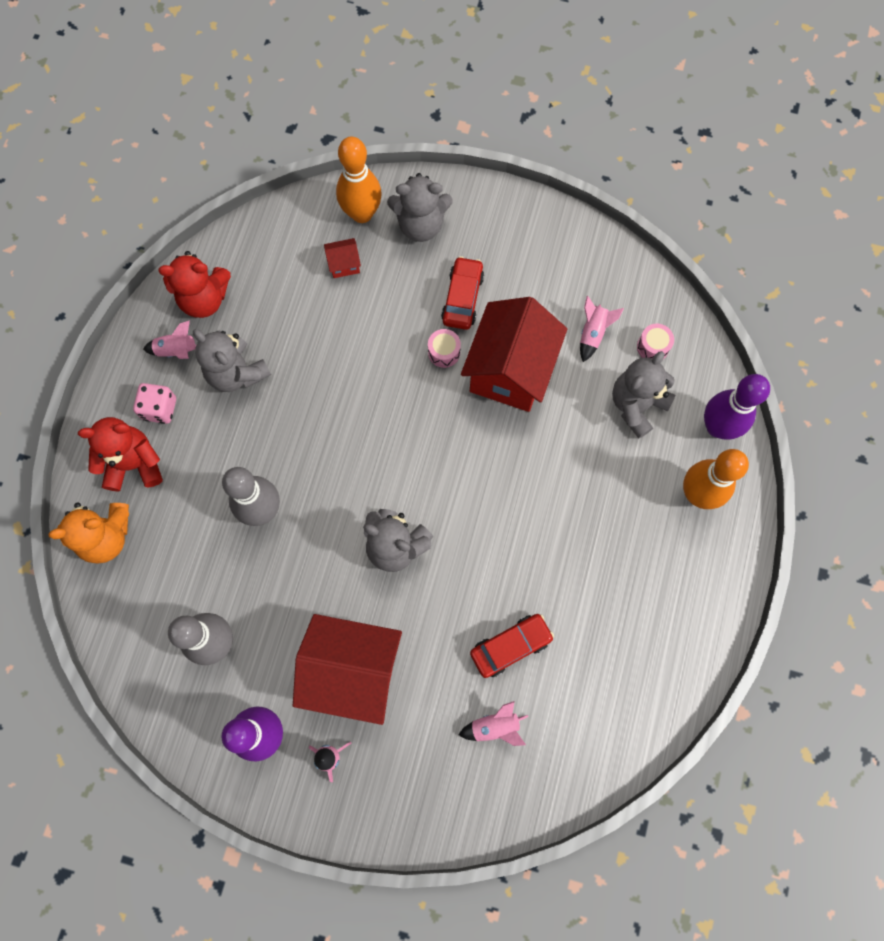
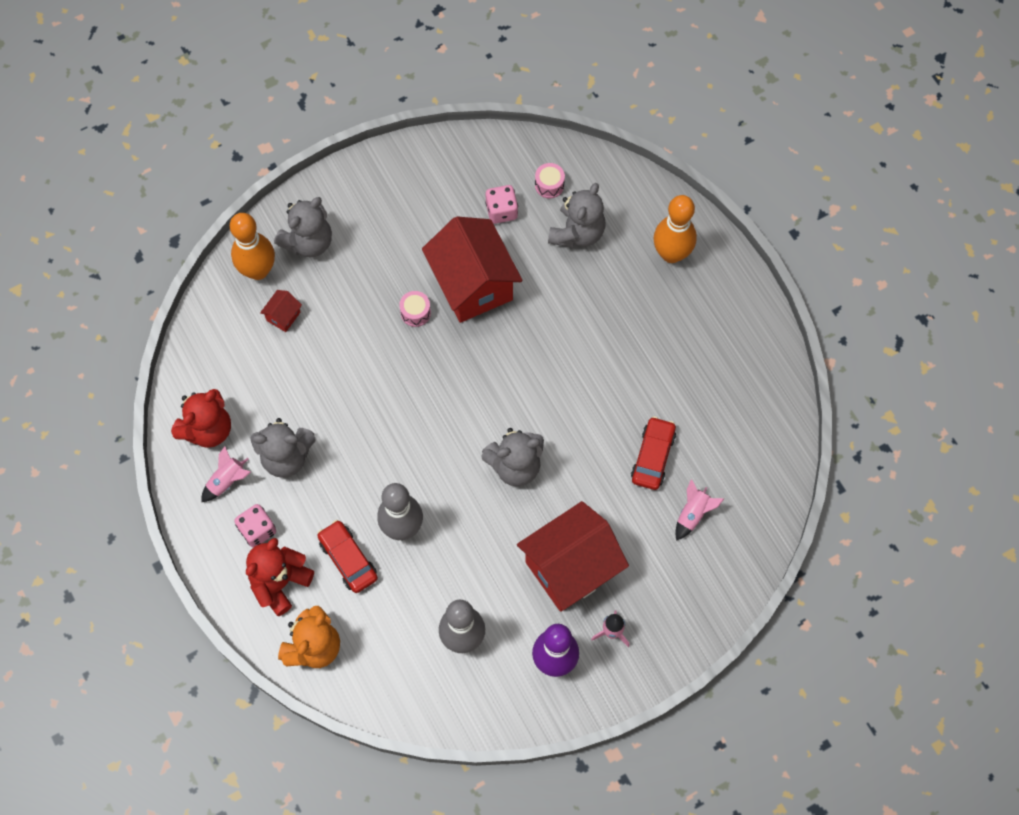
camera: 45 degrees left, 5 degrees down
(462, 298) = (390, 265): red car -> red car (348, 559)
(593, 333) = (501, 211): pink rocket -> pink dice
(636, 405) = (577, 232): grey teddy bear -> grey teddy bear turned 150 degrees counterclockwise
(717, 427) = (641, 200): purple bowling pin -> none

